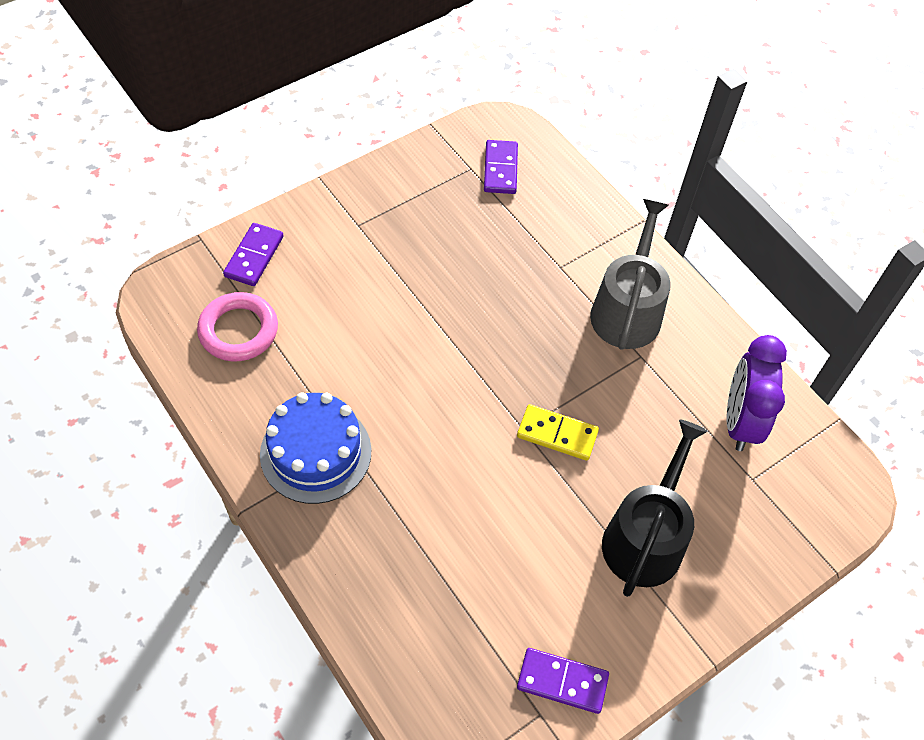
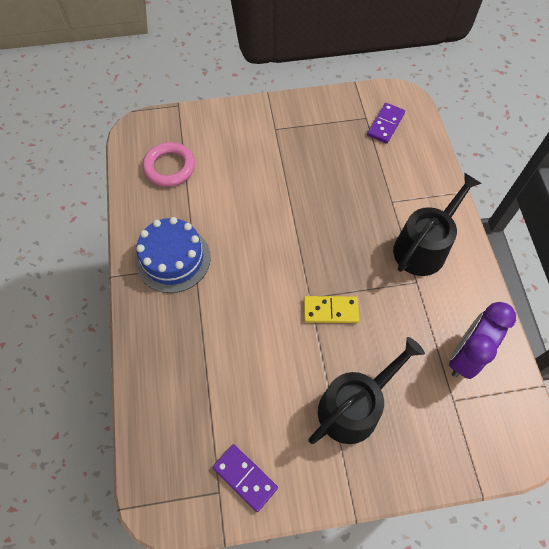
camera: 30 degrees right, 5 degrees up
(254, 256) = (203, 126): purple domino -> none
(557, 434) = (330, 311): yellow domino -> yellow domino turned 45 degrees counterclockwise
(627, 310) = (423, 247): grey watering can -> black watering can

